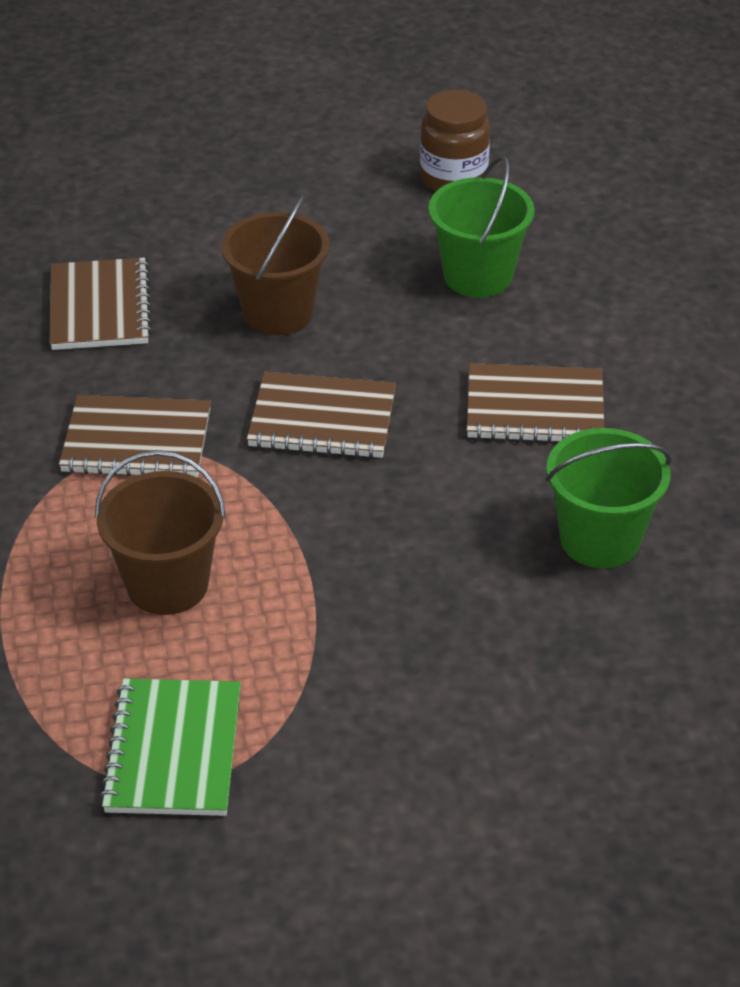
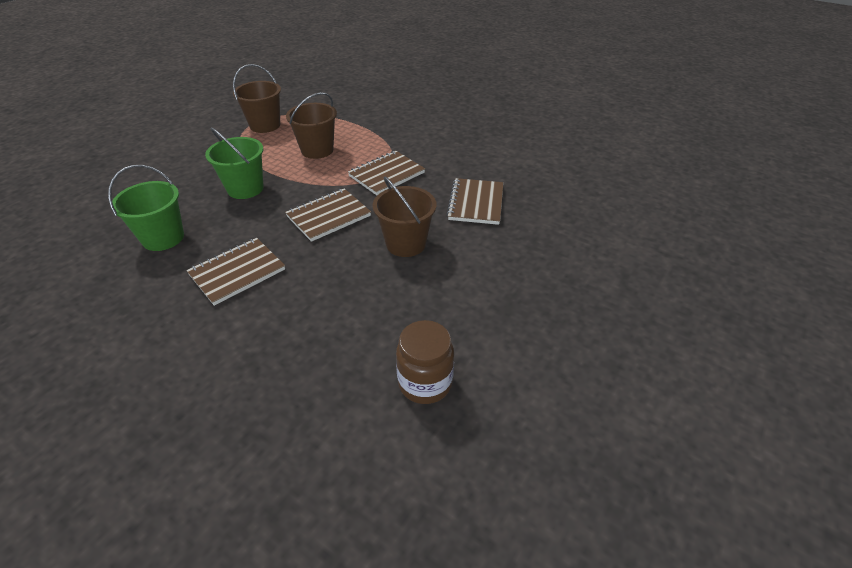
camera: 135 degrees right, 0 degrees up
(100, 308) = (476, 203): brown notebook -> brown notebook turned 60 degrees clockwise
(174, 750) = (265, 125): green notebook -> brown bucket
(478, 276) = (335, 323): green bucket -> green bucket (245, 188)

